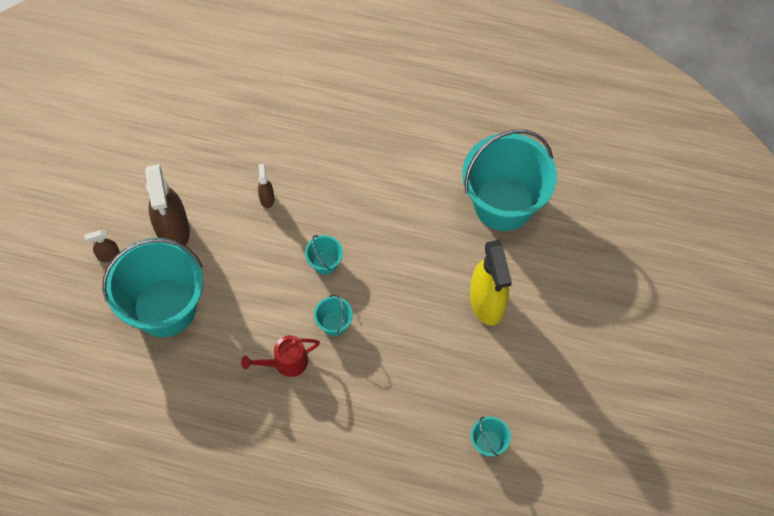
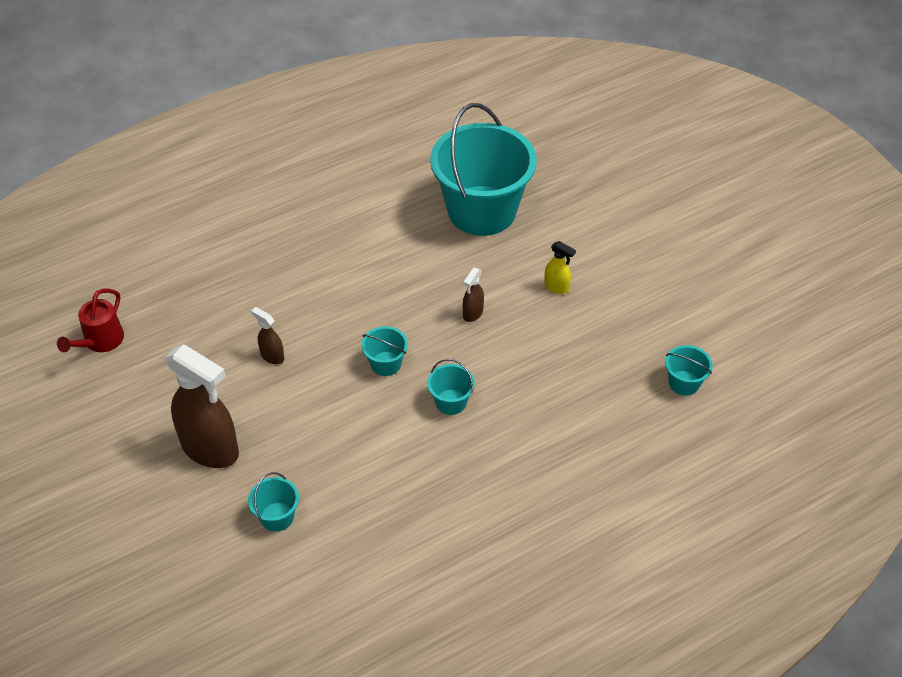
camera: 45 degrees left, 15 degrees down
(108, 255) = (166, 520): brown spray bottle -> brown spray bottle (472, 313)
(165, 307) = (277, 517): turquoise bucket -> turquoise bucket, size x0.40
(285, 362) = (445, 466): red watering can -> red watering can (100, 342)
(487, 303) = (556, 287): yellow spray bottle -> yellow spray bottle, size x0.45

